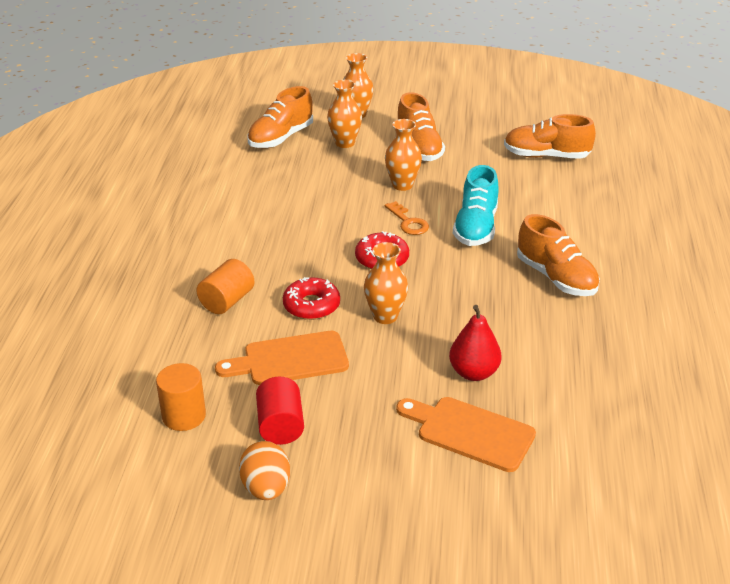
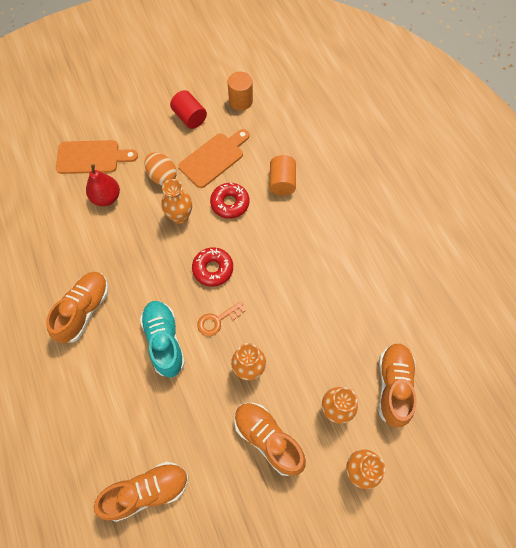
camera: 150 degrees right, 30 degrees up
(266, 488) = (173, 85): orange egg -> orange egg (162, 176)
(408, 222) = (217, 320): orange key -> orange key turned 60 degrees counterclockwise
(556, 278) = (84, 310): orange shoe -> orange shoe turned 90 degrees clockwise

